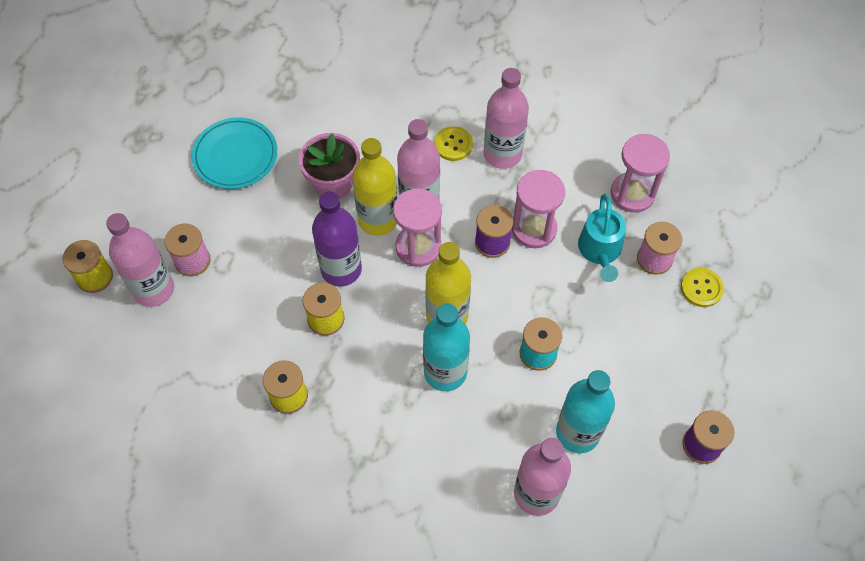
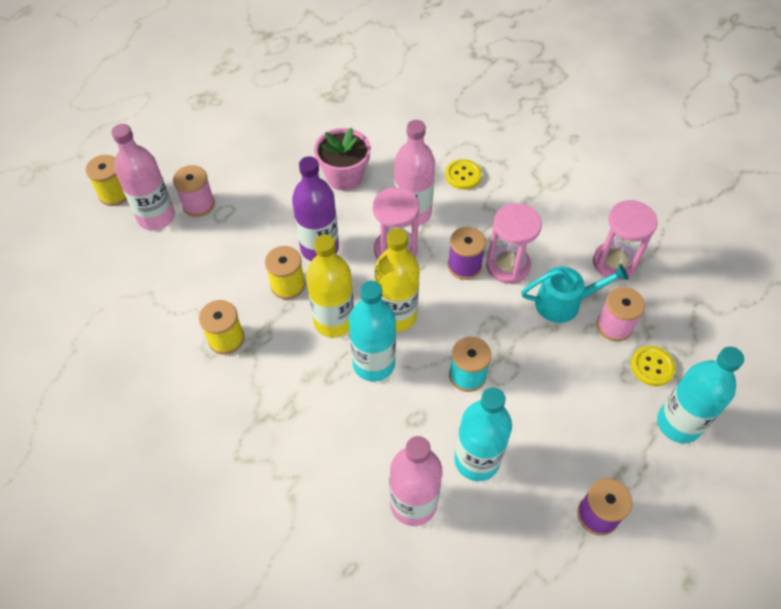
camera: 20 degrees right, 5 degrees down
(235, 156) = (272, 133): turquoise plate -> none
(378, 220) = (369, 217): yellow bottle -> yellow bottle (334, 321)
(502, 154) = (504, 195): pink bottle -> none
(600, 250) = (563, 303): turquoise watering can -> turquoise watering can turned 120 degrees counterclockwise
(742, 335) = (678, 423): none -> turquoise bottle

